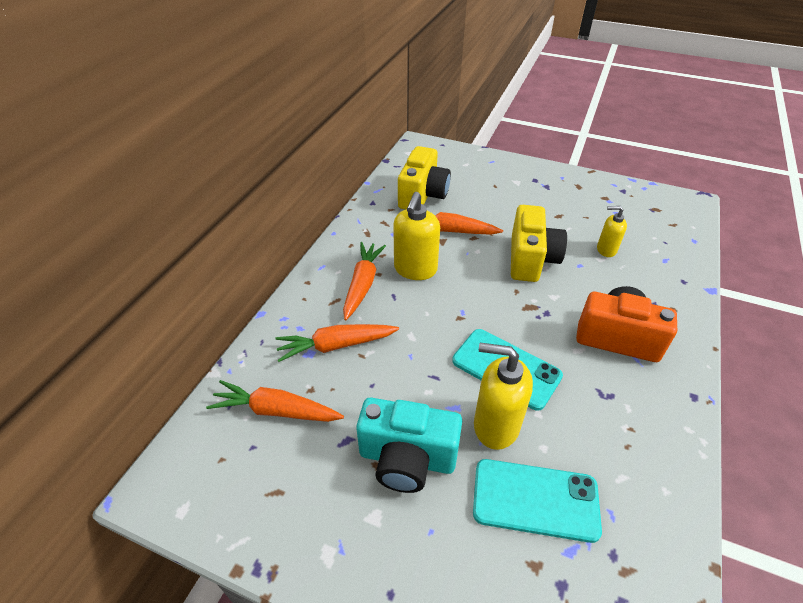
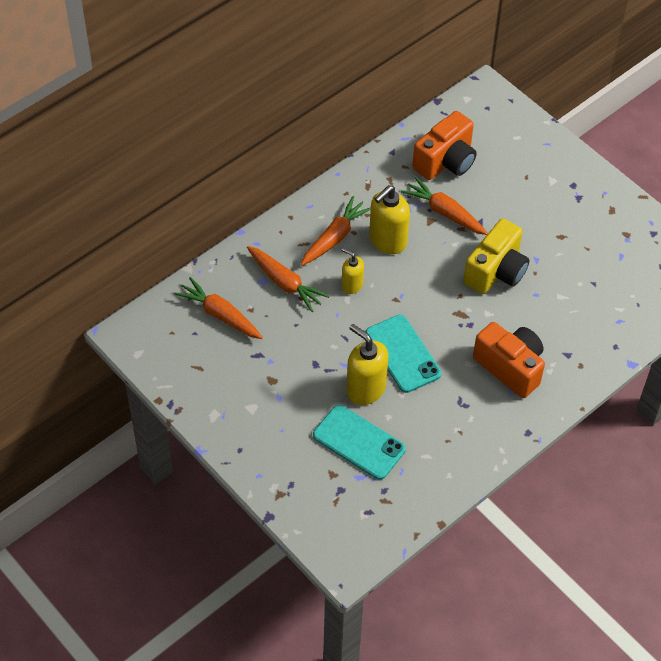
camera: 25 degrees right, 10 degrees up
(335, 346) = (285, 283): orange carrot -> orange carrot turned 150 degrees counterclockwise
(407, 458) = (292, 383): turquoise camera -> none
(423, 195) = (446, 161): yellow camera -> orange camera
(606, 250) = (573, 289): yellow soap dispenser -> yellow soap dispenser (352, 285)

